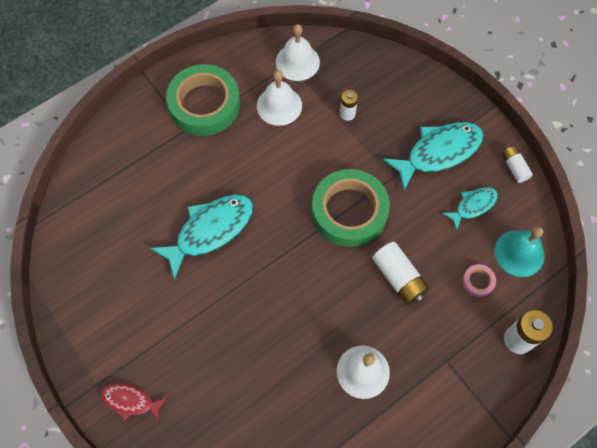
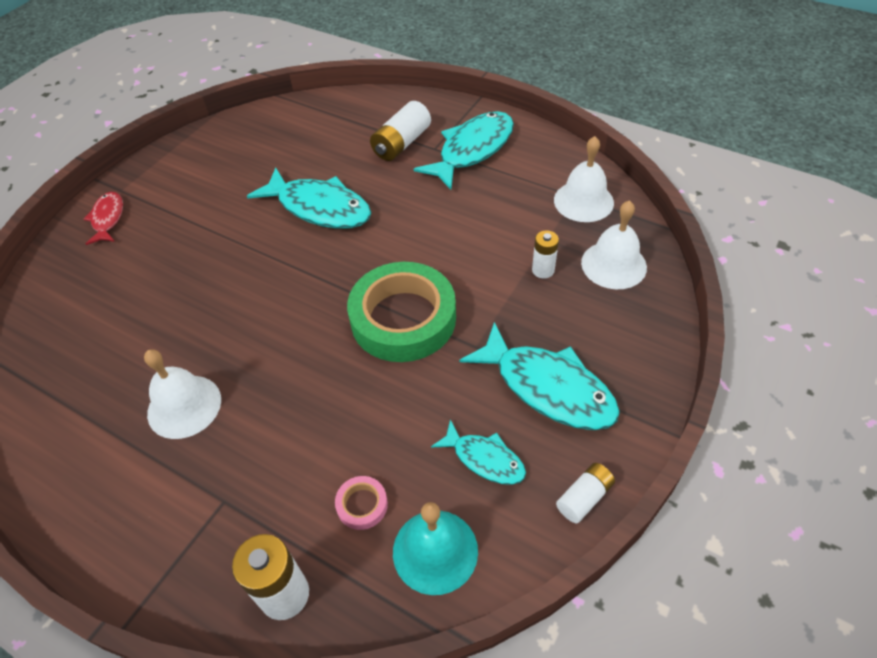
camera: 70 degrees right, 15 degrees down
(204, 104) = (472, 150): green tape -> turquoise fish
(279, 105) = (512, 206): white bell -> white bell (613, 264)
(399, 278) = (330, 403): white battery -> white battery (402, 143)

